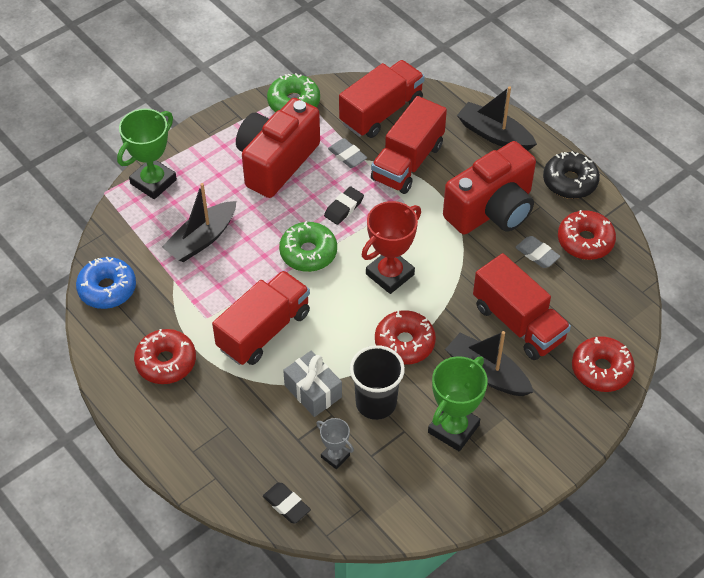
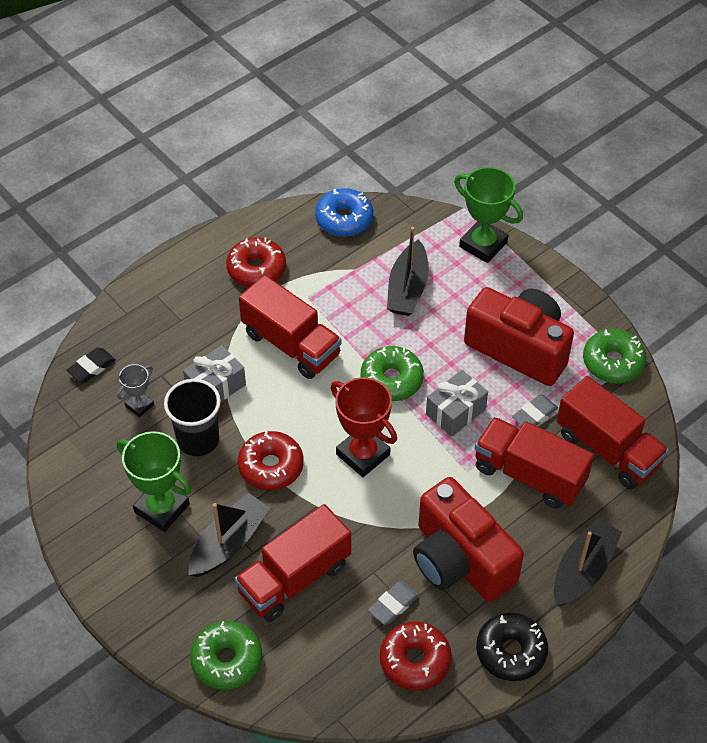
camera: 90 degrees right, 0 degrees up
(202, 239) = (407, 288): black boat -> black boat turned 120 degrees counterclockwise
(344, 208) = (455, 411): black eraser -> grey gift
(601, 369) = (227, 660): red donut -> green donut

